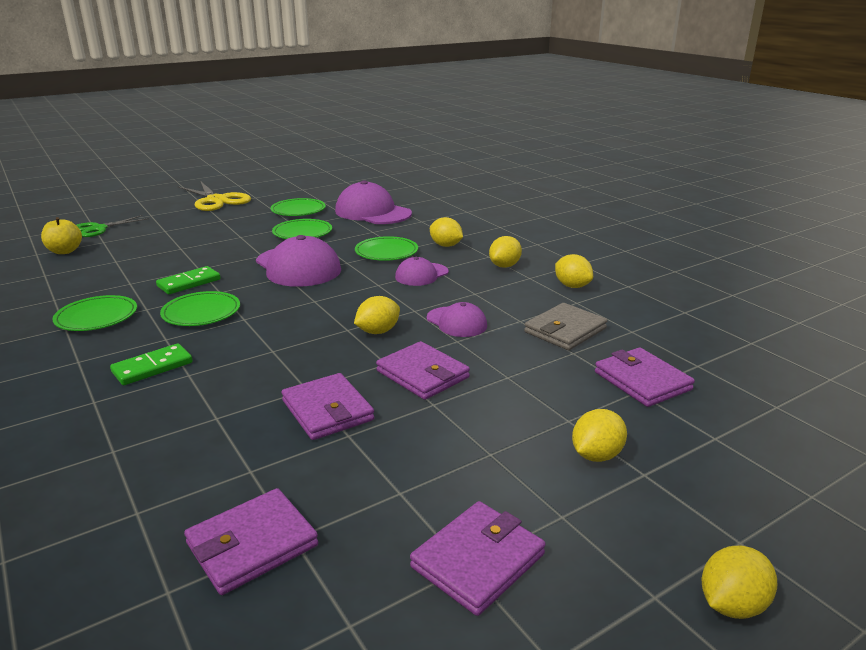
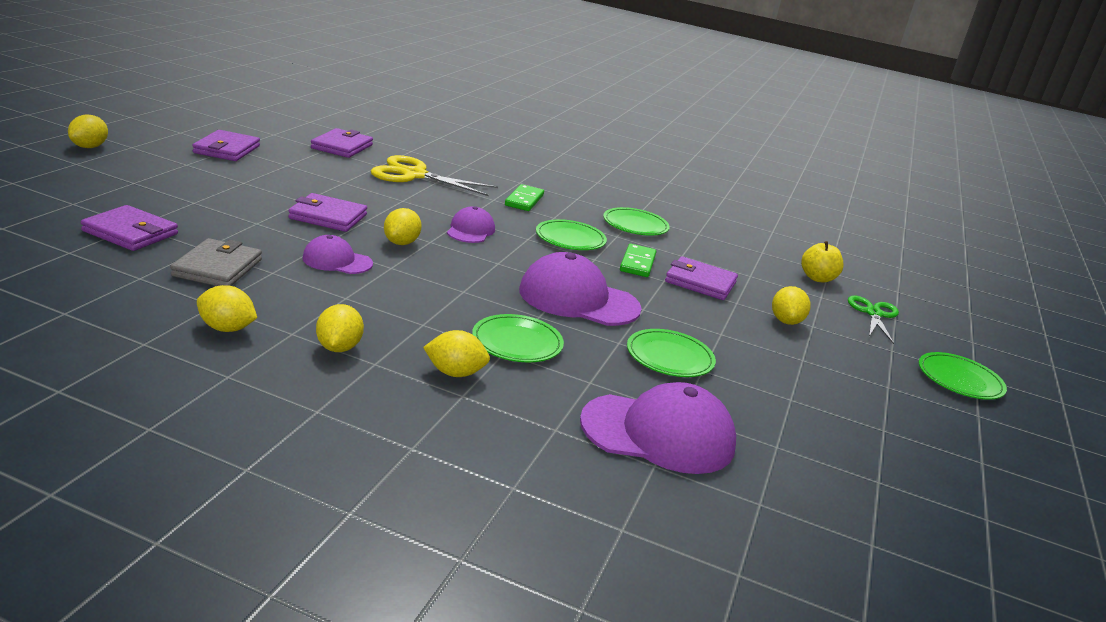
camera: 140 degrees right, 0 degrees up
(216, 200) = (905, 404): yellow scissors -> yellow scissors (414, 175)
(298, 210) = (764, 409): green plate -> green plate (959, 380)
(327, 410) = (372, 191): purple wallet -> purple wallet (700, 282)
(421, 275) = (431, 313): purple cap -> purple cap (470, 230)
(596, 455) = (168, 187): yellow lemon -> yellow lemon (786, 321)

